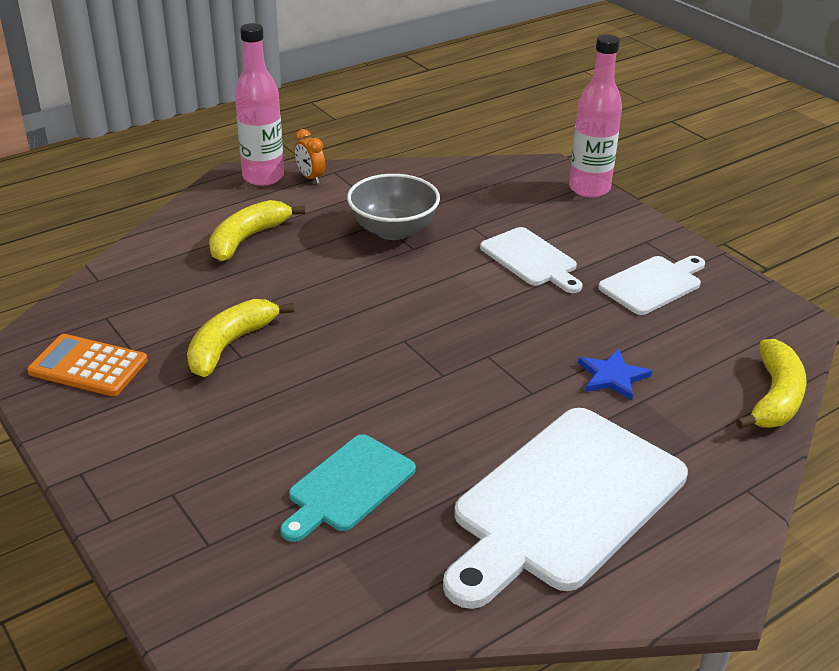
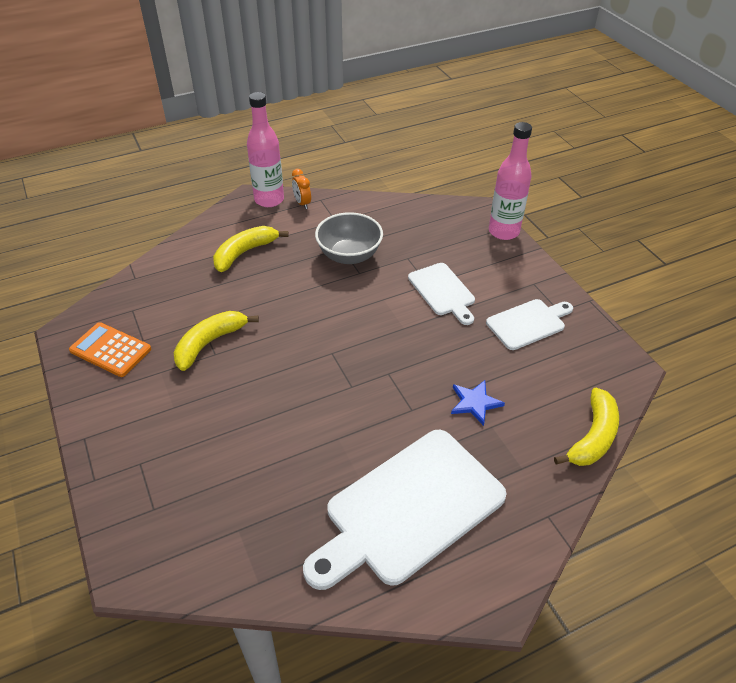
camera: 10 degrees right, 10 degrees up
(348, 486) = (260, 474): turquoise cutting board -> none

